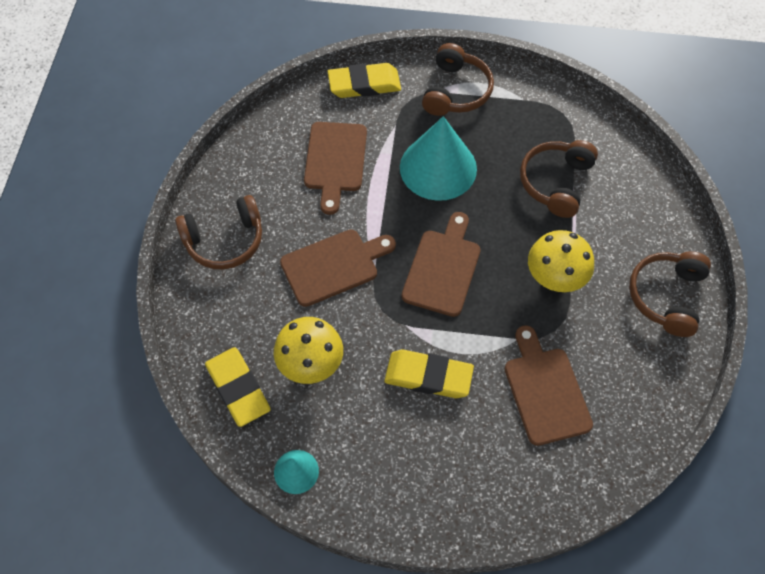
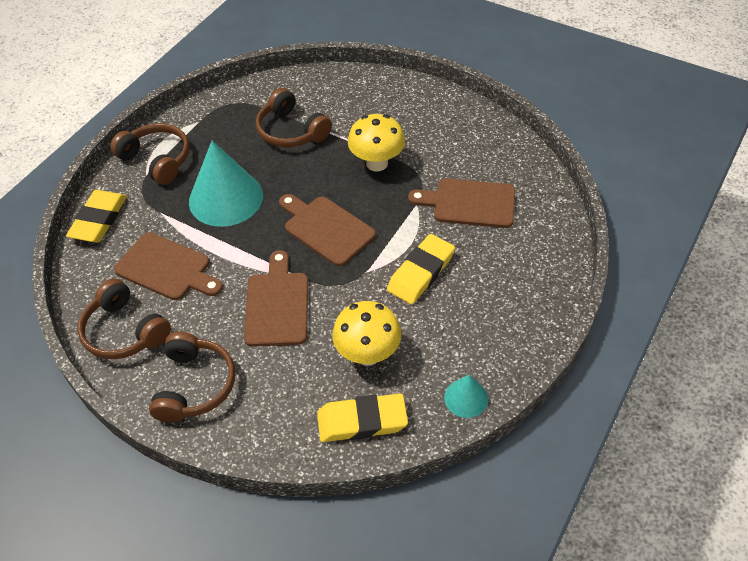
camera: 65 degrees left, 10 degrees down
(666, 296) = (426, 108): brown headphones -> brown headphones (124, 331)

